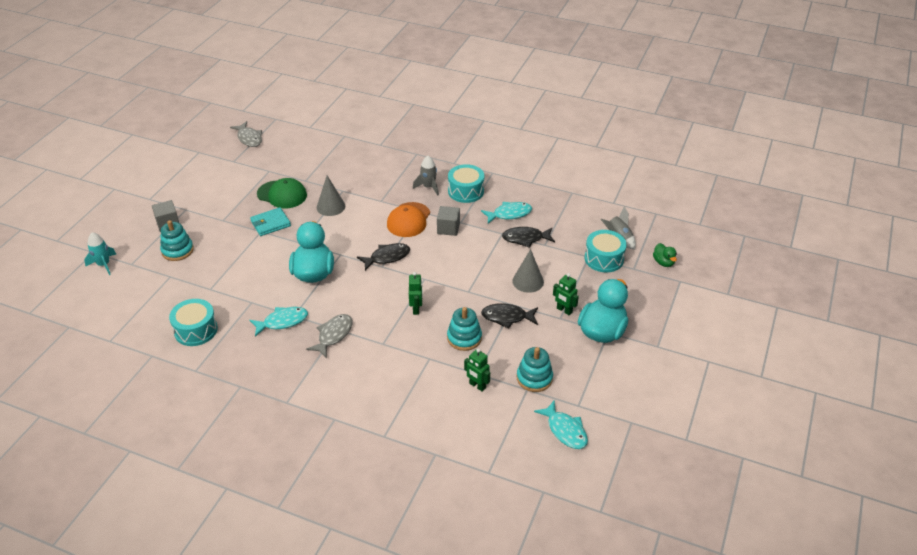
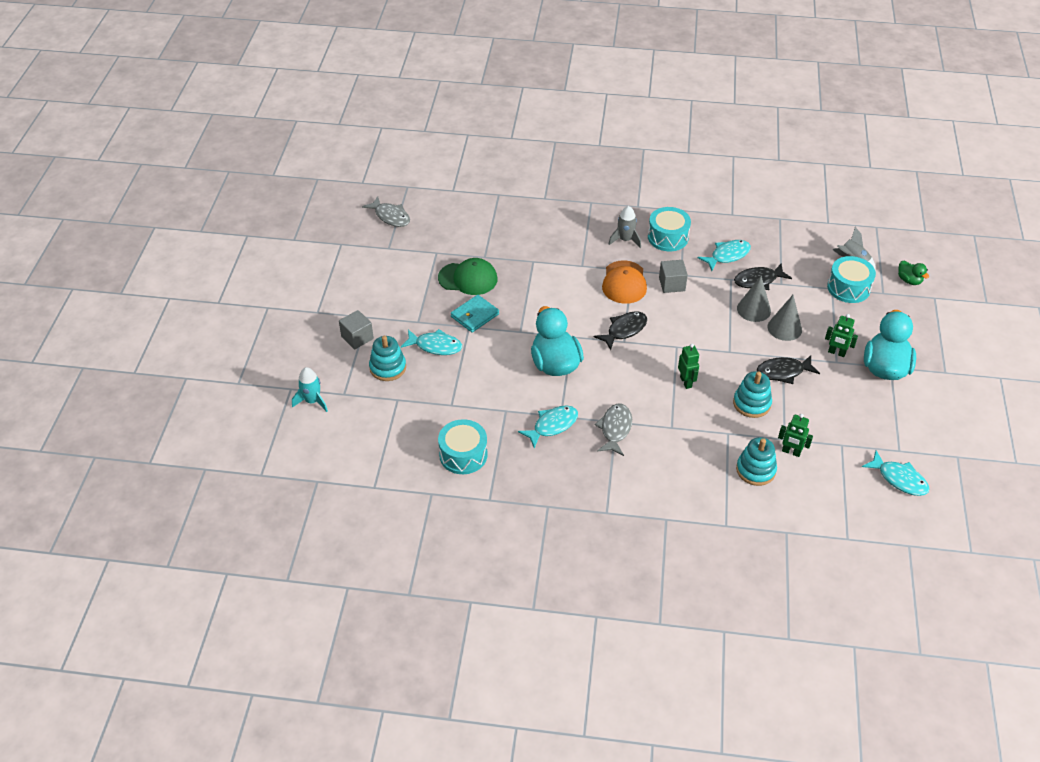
camera: 15 degrees left, 5 degrees up
(225, 241) = (435, 346): none -> turquoise fish
(330, 206) = (530, 283): grey cone -> grey cone (753, 309)
(534, 378) = (843, 431): turquoise stacking toy -> turquoise stacking toy (755, 470)

